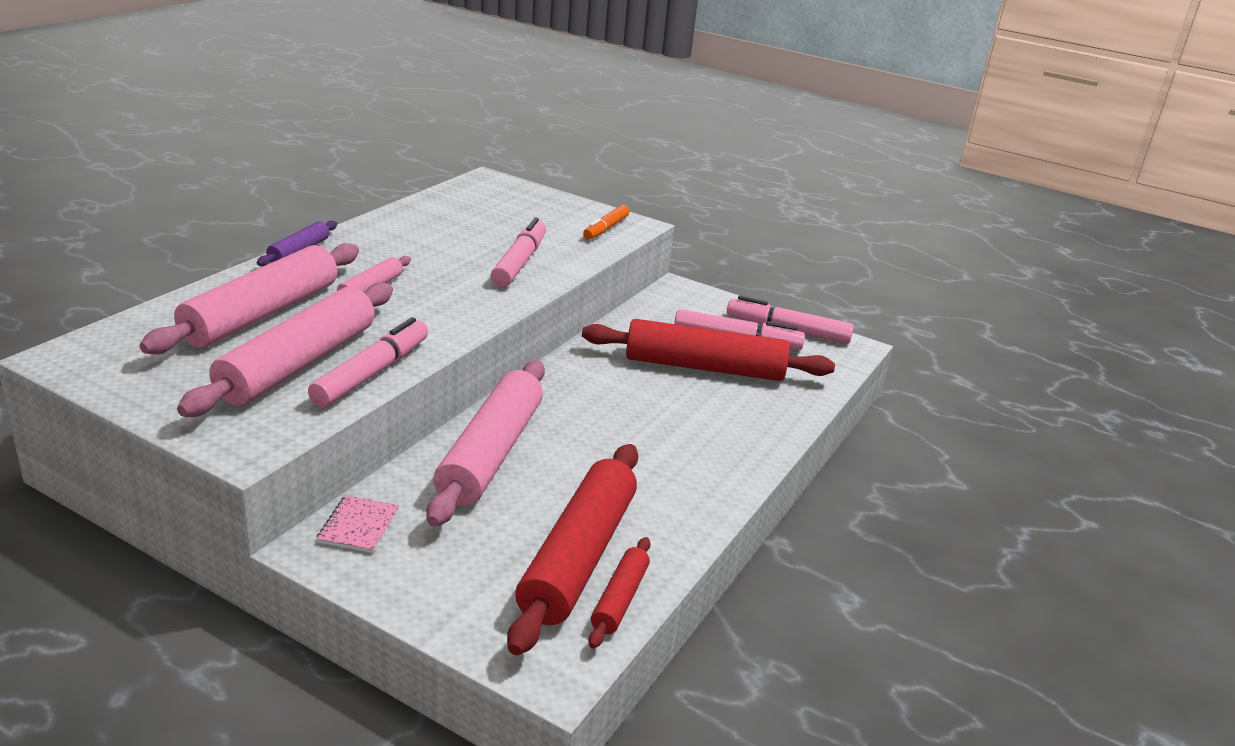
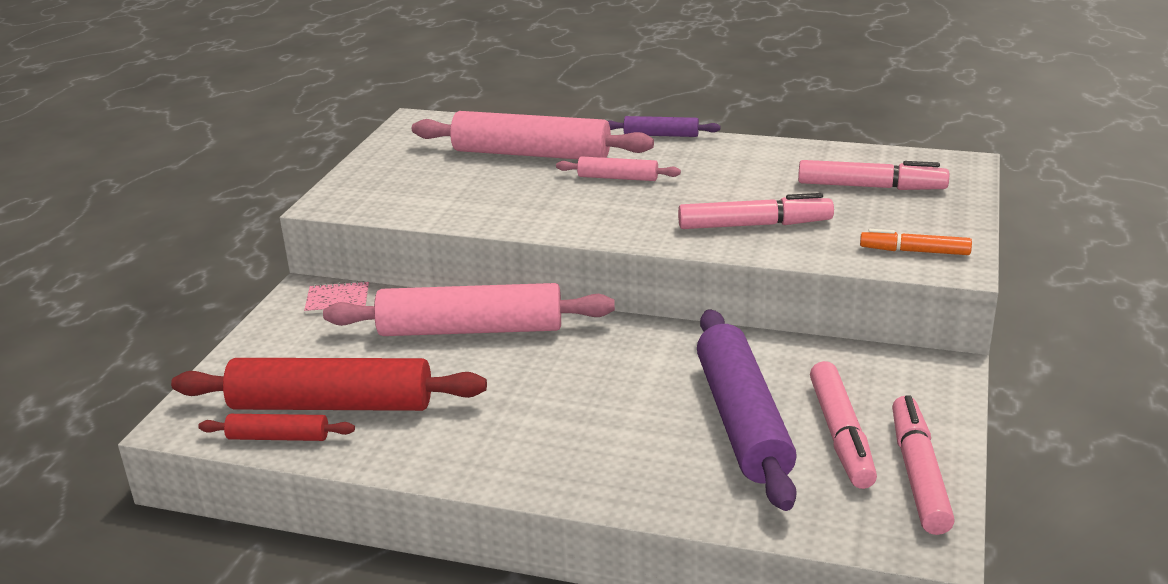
camera: 80 degrees right, 0 degrees up
(299, 364) = (460, 187): pink rolling pin -> none
(372, 373) = (465, 215): pink marker -> pink marker (871, 187)
(704, 367) = (742, 420): red rolling pin -> purple rolling pin

